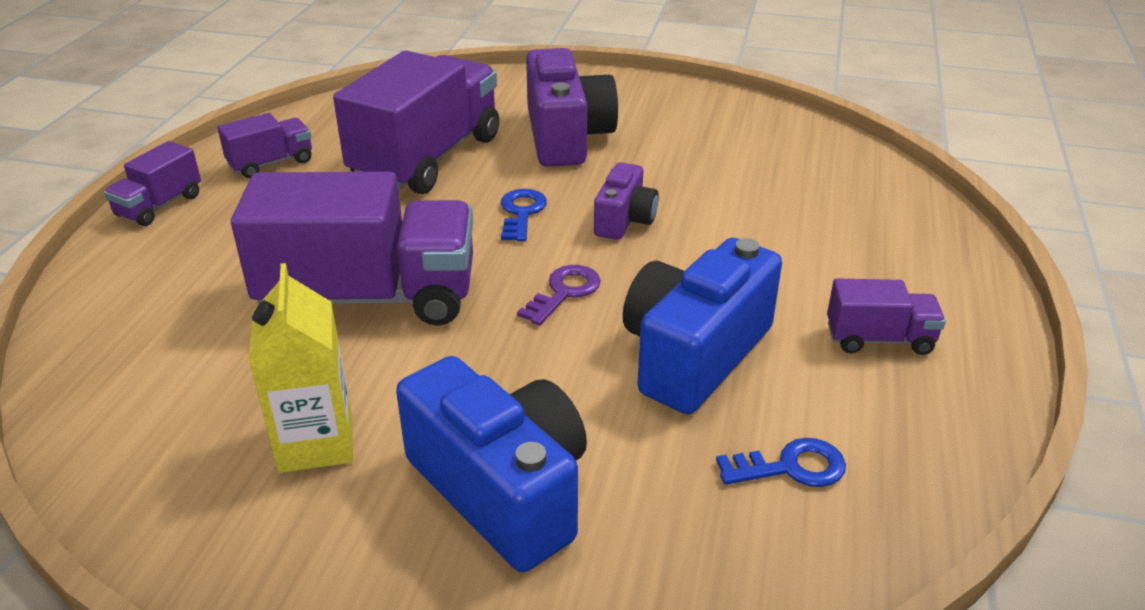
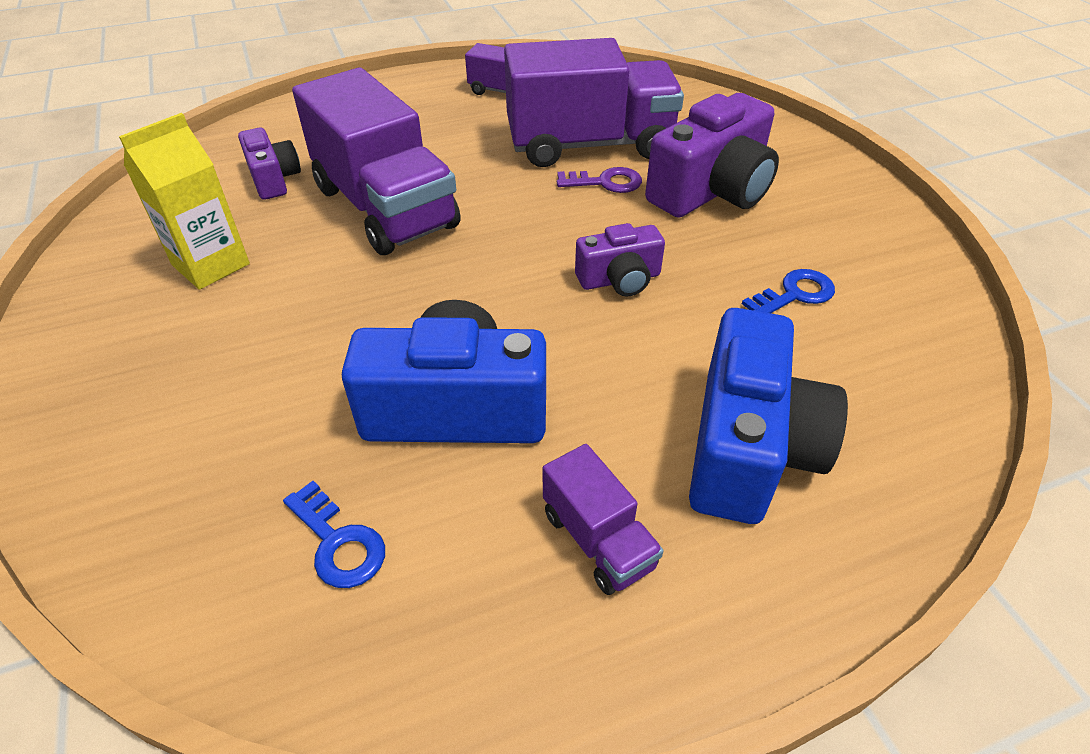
camera: 55 degrees right, 10 degrees up
(159, 206) = (410, 83): purple truck -> none
(210, 352) = (274, 179): none -> purple camera
(502, 490) = (208, 373): blue camera -> blue camera (748, 448)
(521, 213) = (566, 222): blue key -> blue key (794, 294)
(564, 292) = (477, 294): purple key -> purple key (605, 182)

